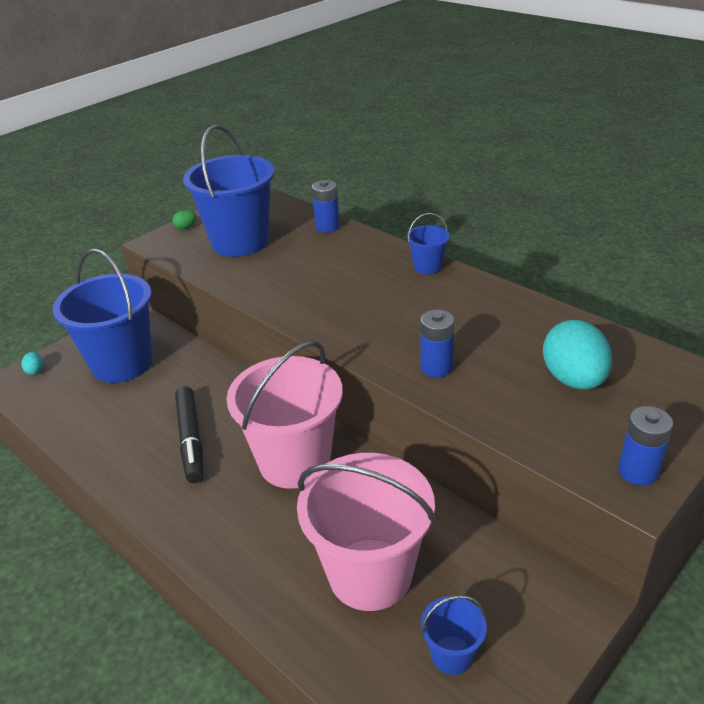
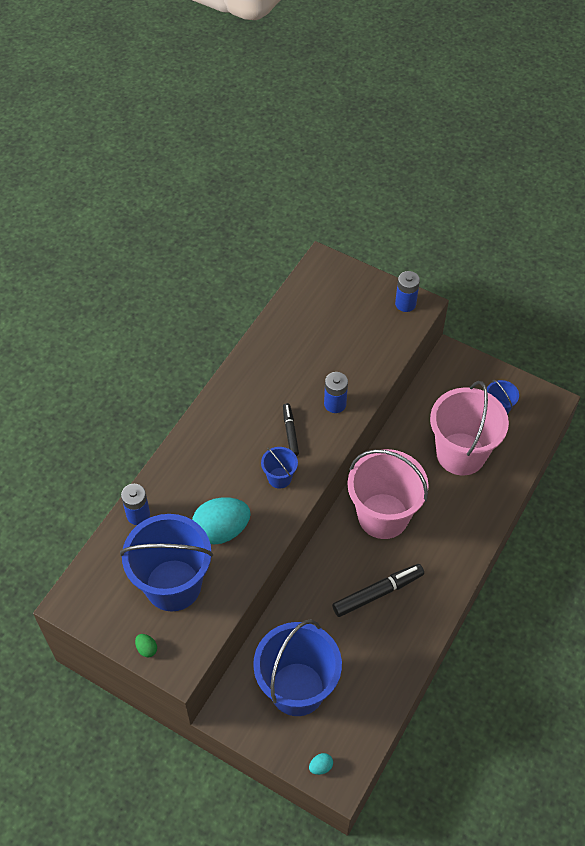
camera: 105 degrees left, 20 degrees up
(400, 326) = (290, 432): none -> black marker
(427, 267) = (204, 424): blue bucket -> blue bucket (279, 478)
(573, 380) = (332, 330): turquoise egg -> turquoise egg (221, 530)

